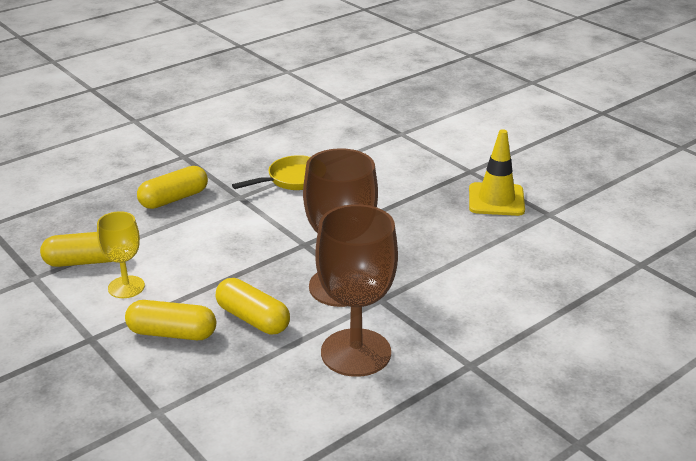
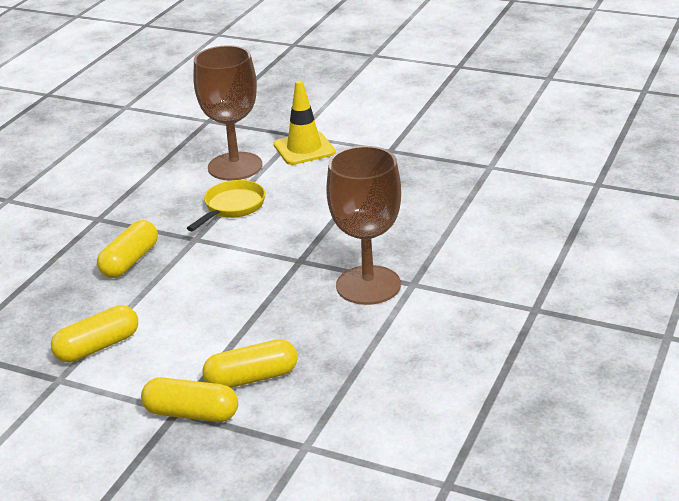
camera: 25 degrees left, 0 degrees up
(126, 287) = (164, 355): yellow goblet -> none
(253, 319) = (315, 339): yellow capsule -> yellow capsule (191, 413)
(356, 352) = (433, 334): brown goblet -> brown goblet (235, 166)
(496, 200) = (435, 168): yellow traffic cone -> yellow traffic cone (304, 149)

